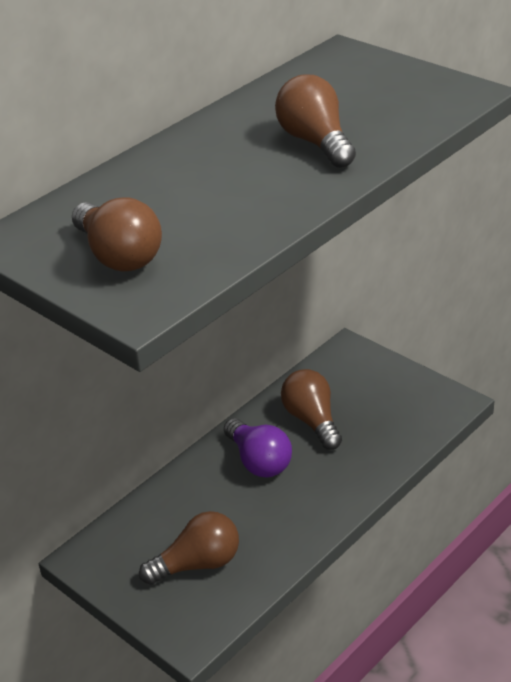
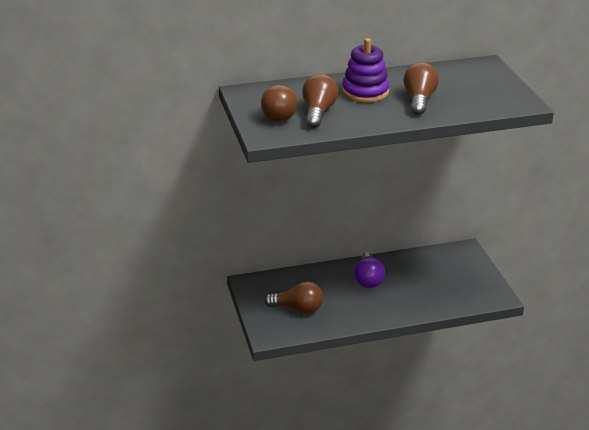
camera: 30 degrees right, 5 degrees down
(218, 161) = (365, 92): none -> purple stacking toy
(312, 420) = (413, 273): brown light bulb -> brown light bulb (318, 112)

